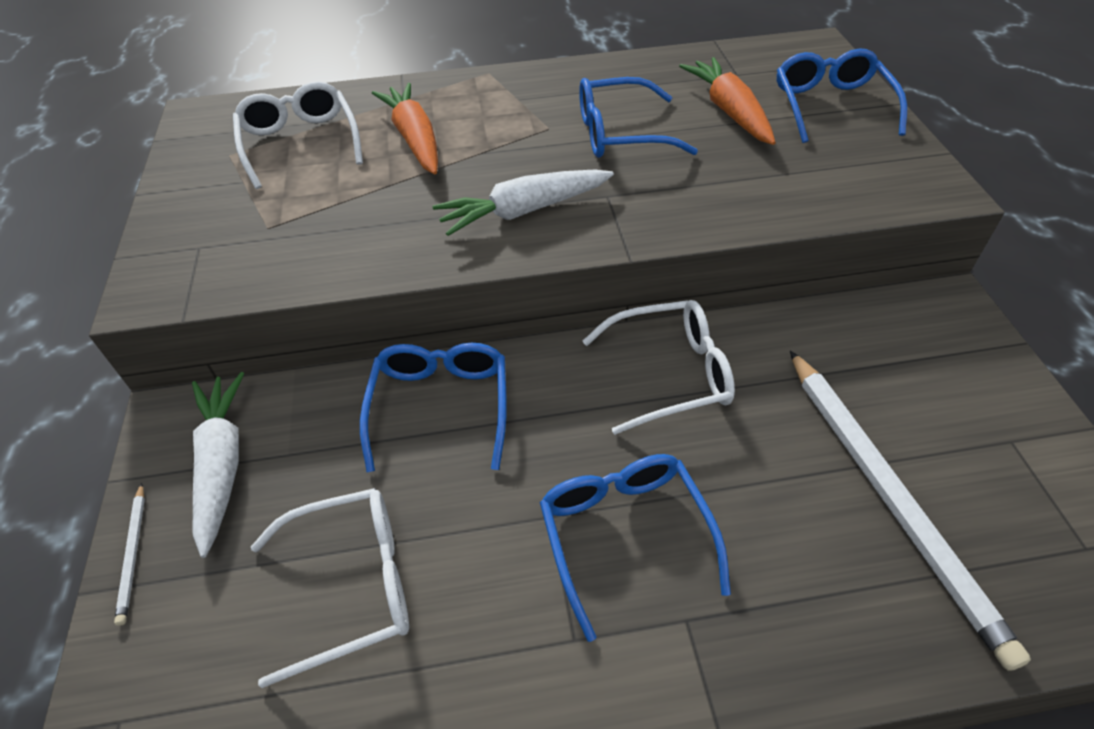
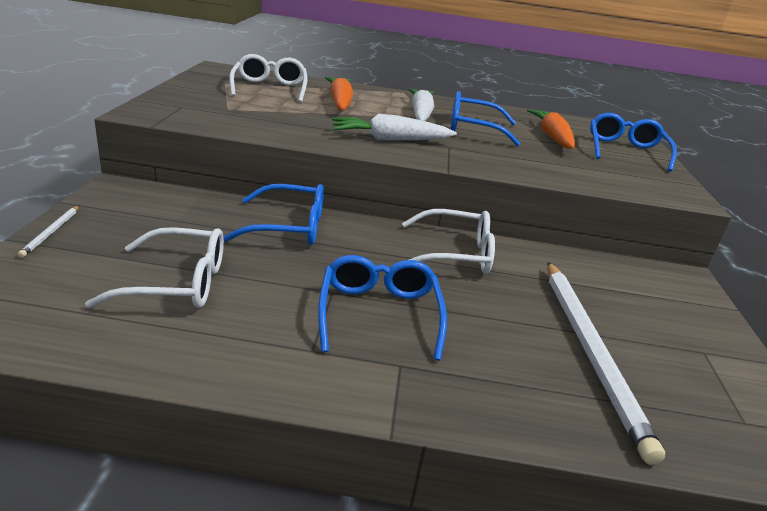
camera: 10 degrees right, 20 degrees down
(222, 465) = (133, 213): white carrot -> white carrot (420, 114)
(440, 407) = (288, 227): blue glasses -> blue glasses turned 75 degrees clockwise

